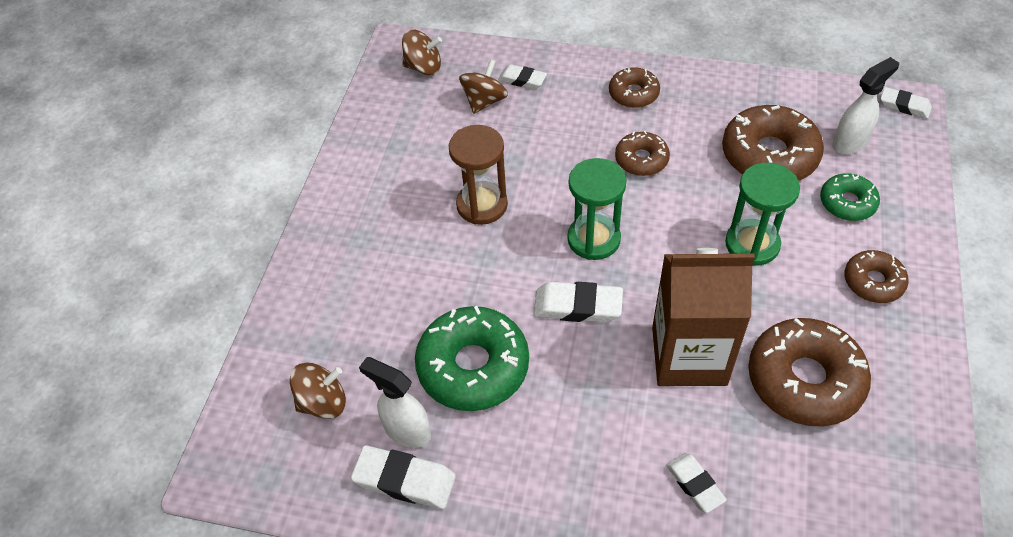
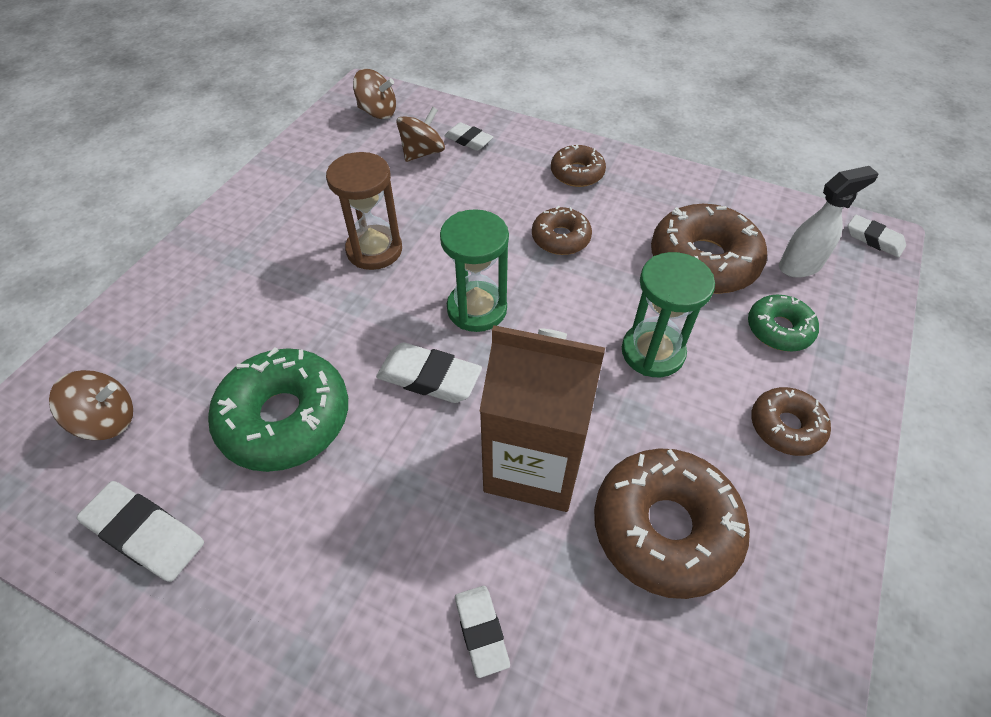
camera: 10 degrees right, 0 degrees up
(407, 430) = (178, 474): white spray bottle -> none

